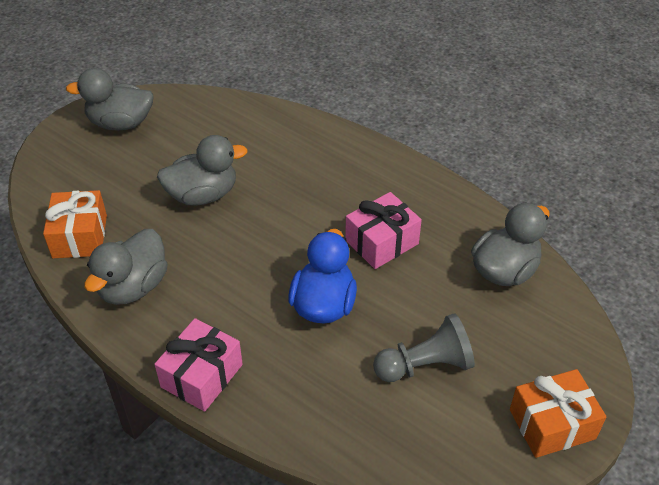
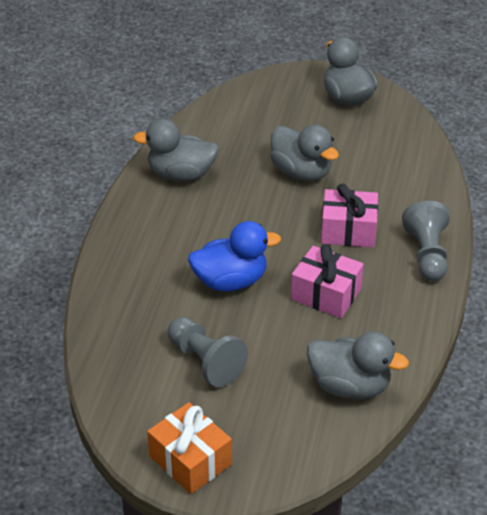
camera: 65 degrees right, 5 degrees down
(80, 236) = (211, 129): orange gift -> none
(202, 376) = (121, 240): pink gift -> pink gift (348, 231)
(370, 159) = (427, 254): none -> grey pawn

